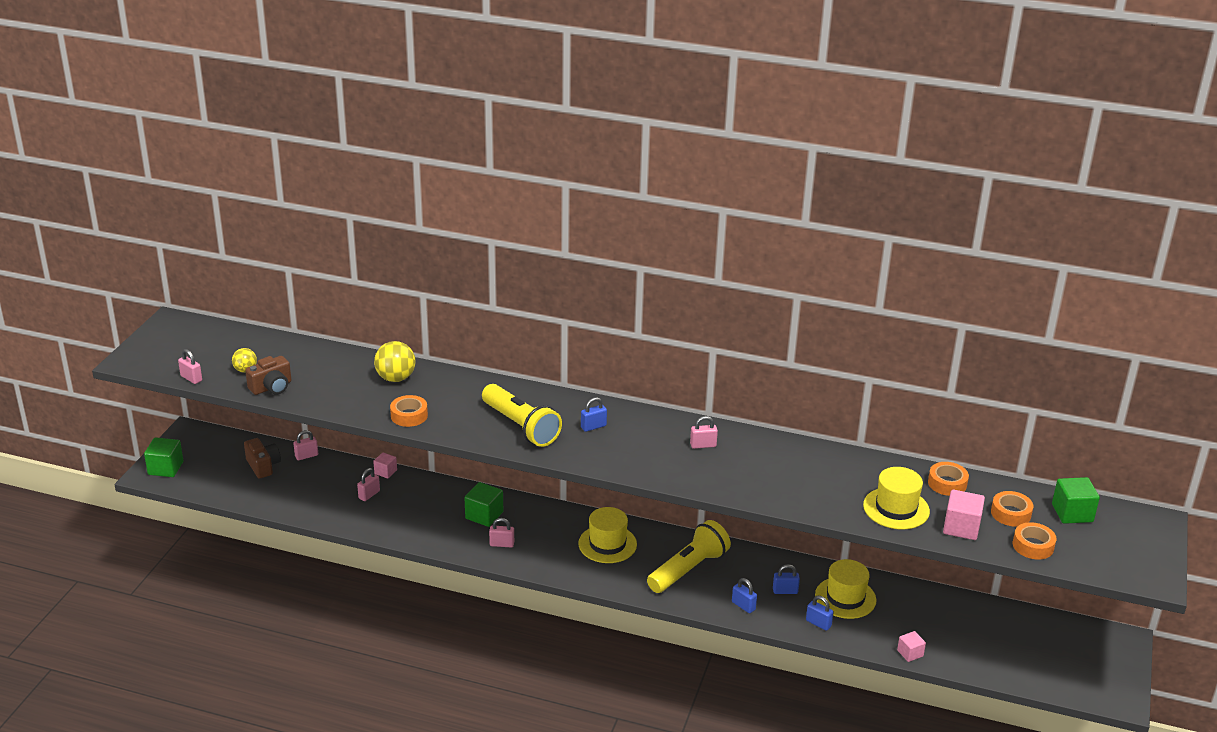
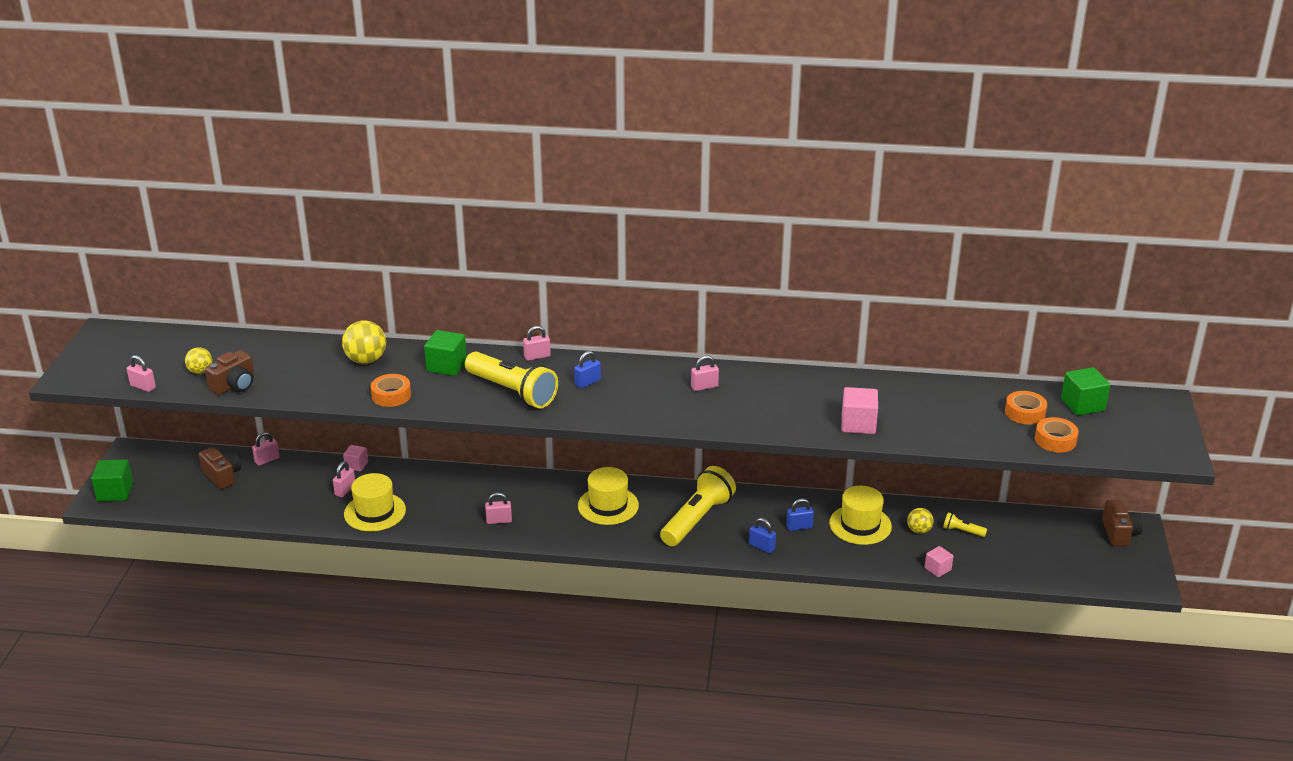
camera: 10 degrees left, 0 degrees up
(484, 515) = (472, 494): green cube -> green cube (446, 366)
(553, 395) = (537, 356): none -> pink padlock
(818, 623) = (840, 553): blue padlock -> none
(896, 508) = (913, 422): yellow hat -> yellow hat (375, 512)
(902, 612) = (919, 530): none -> yellow ball
(945, 618) = (962, 531): none -> yellow flashlight
(947, 483) = (955, 392): orange tape -> none
(961, 527) = (981, 432): pink cube -> pink cube (858, 424)
(1105, 644) = (1119, 533): none -> brown camera

